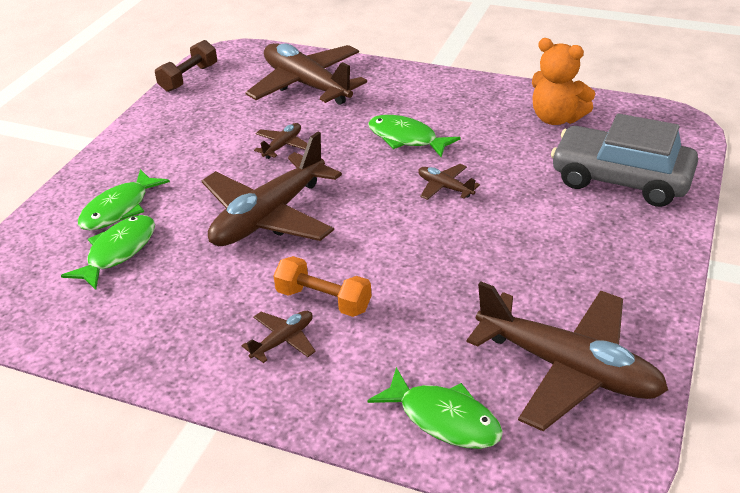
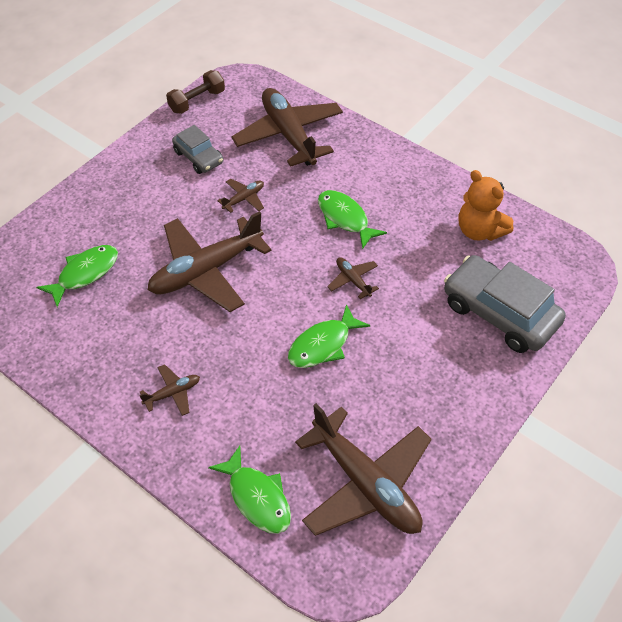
camera: 15 degrees right, 15 degrees up
(119, 209) = (99, 230): green fish -> green fish (323, 345)
(212, 122) = (198, 157): none -> grey car
(323, 300) = (215, 365): orange dumbbell -> none

